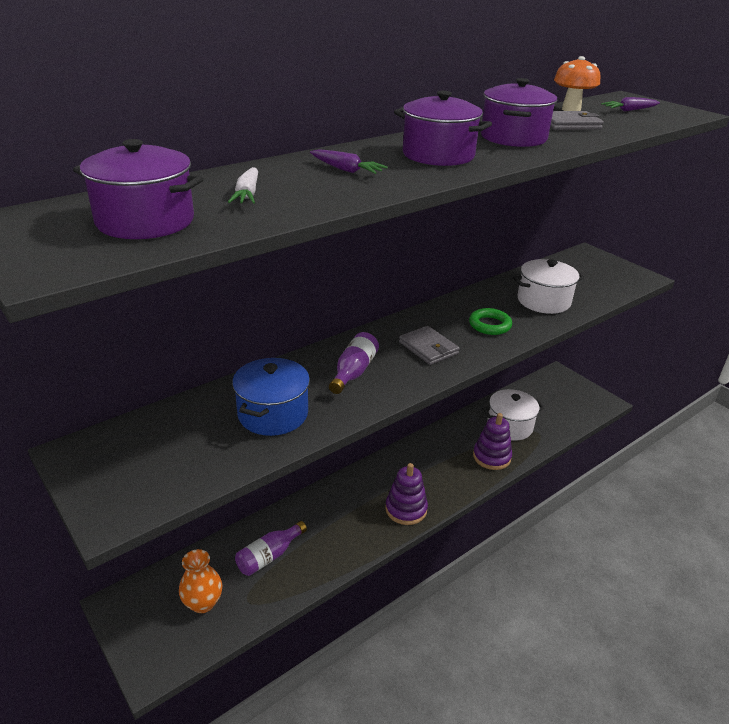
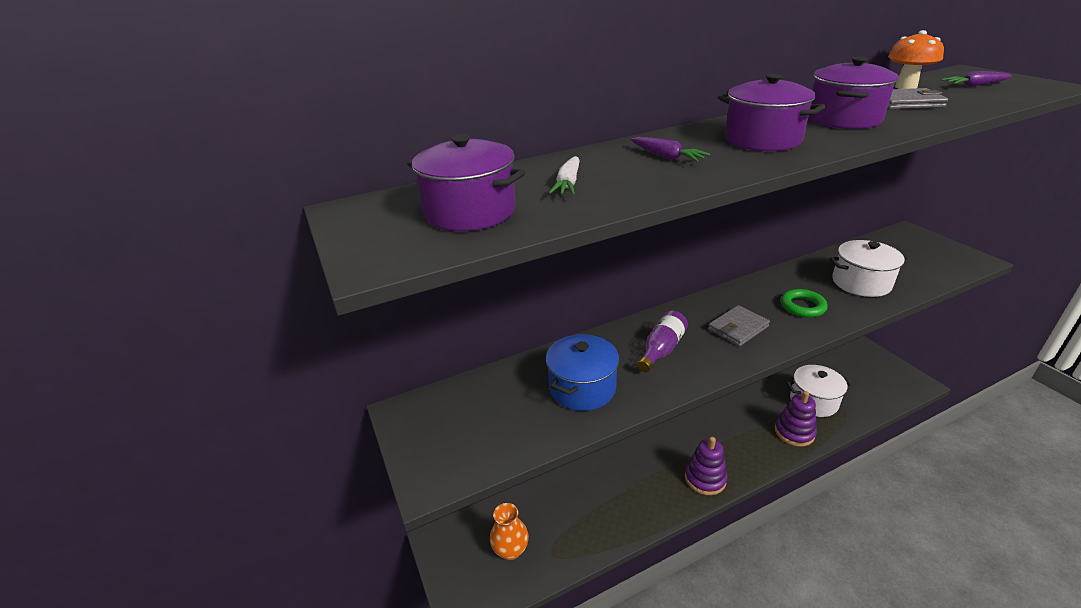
camera: 15 degrees right, 0 degrees up
(269, 556) = (572, 511): purple bottle -> none
(428, 348) = (737, 328): grey wallet -> grey wallet turned 75 degrees clockwise

